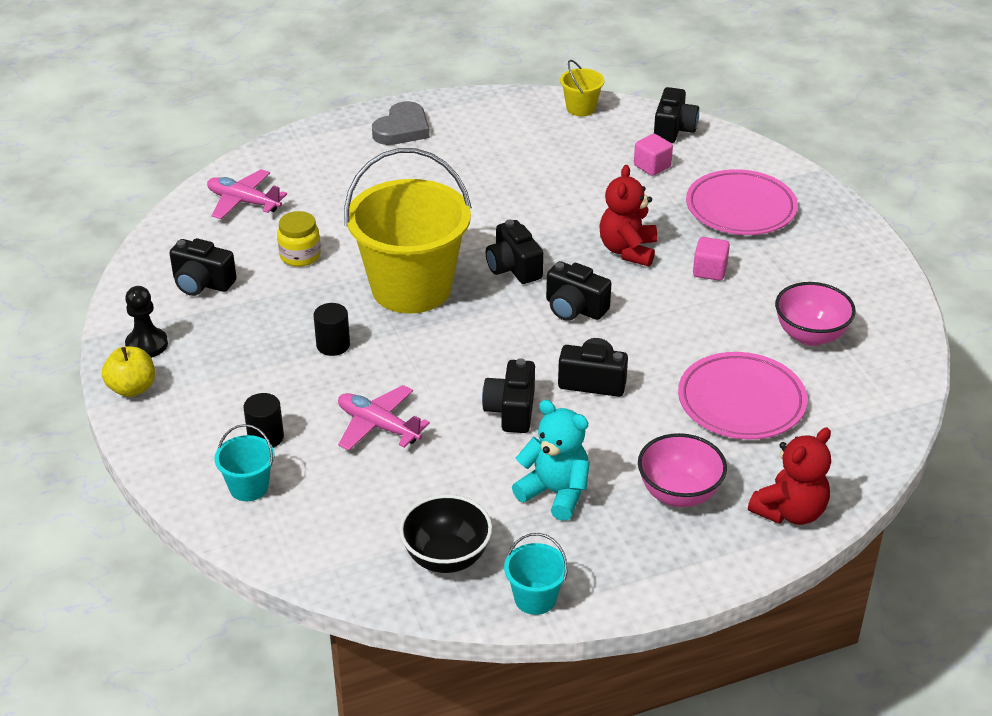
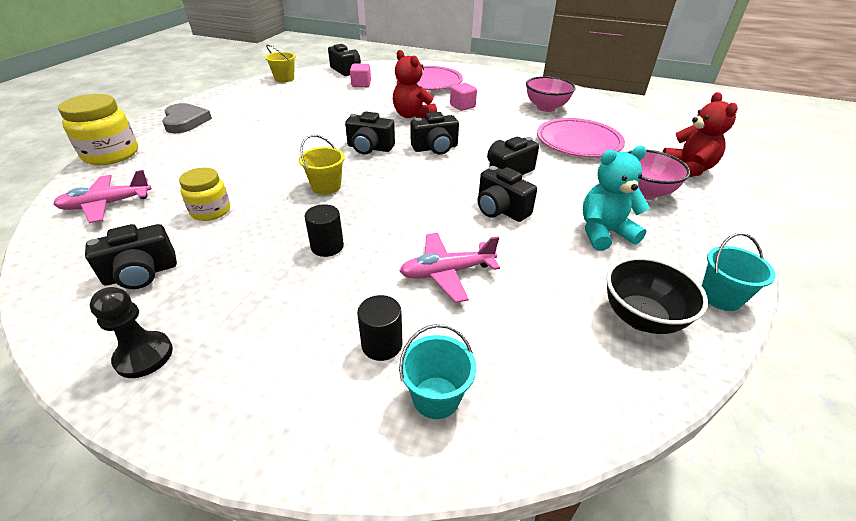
camera: 50 degrees left, 0 degrees up
(132, 388) = (180, 407): yellow apple -> none
(301, 142) = (111, 154): none -> yellow jar
(411, 288) = (326, 186): yellow bucket -> yellow bucket, size x0.42

